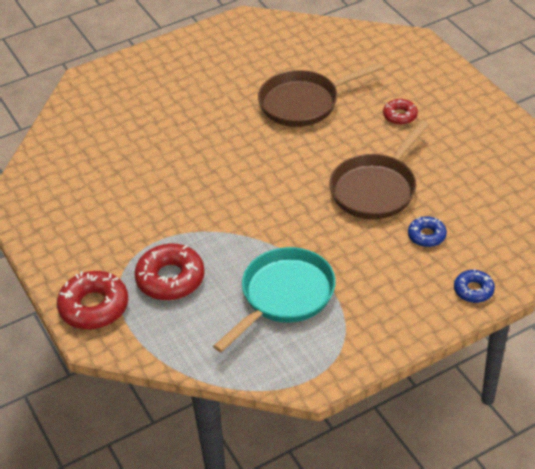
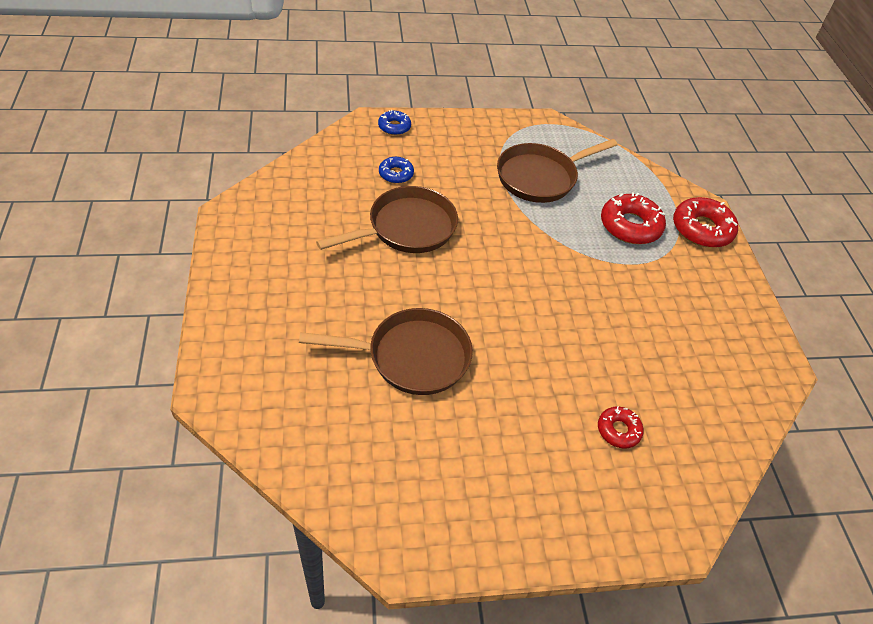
camera: 165 degrees left, 5 degrees up
(284, 296) = (540, 177): turquoise pan -> brown pan
(400, 115) = (322, 293): red donut -> red donut (618, 430)

